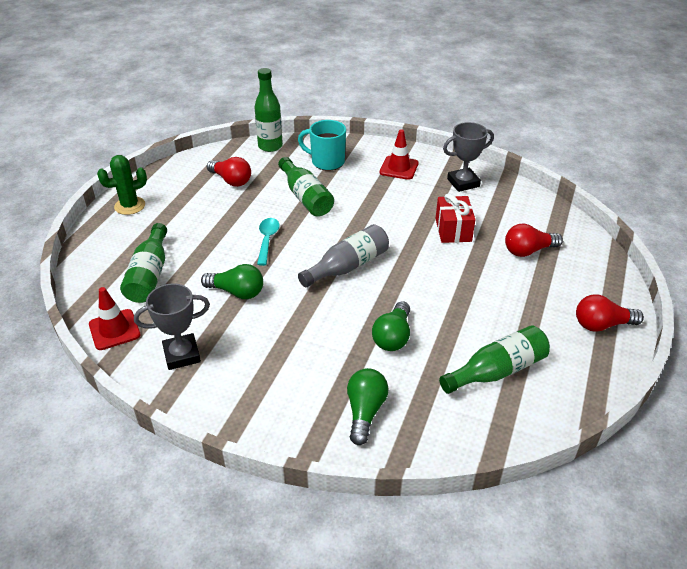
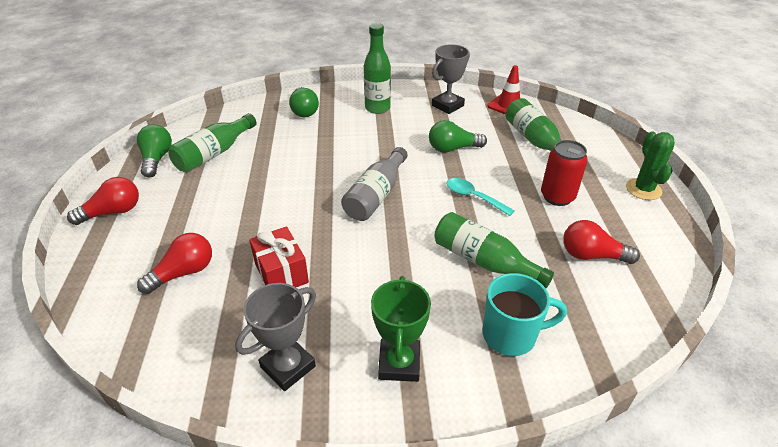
camera: 155 degrees right, 0 degrees up
(130, 206) = (643, 189): green cactus -> green cactus turned 45 degrees counterclockwise
(202, 220) = (557, 197): none -> red can
(267, 240) = (473, 197): turquoise spoon -> turquoise spoon turned 150 degrees clockwise
(270, 146) = (617, 337): green bottle -> green bottle (377, 108)
(393, 336) = (304, 153): green light bulb -> green light bulb (157, 159)
(399, 168) = (399, 363): red traffic cone -> green trophy

